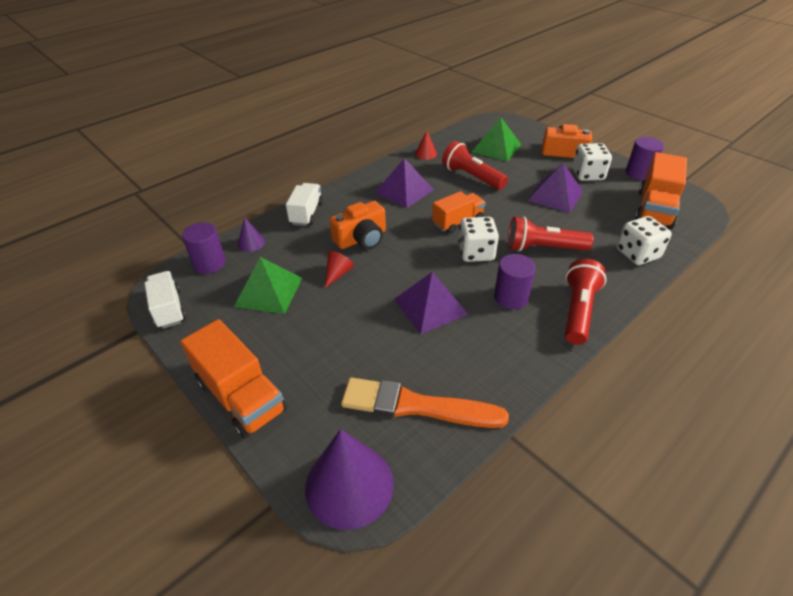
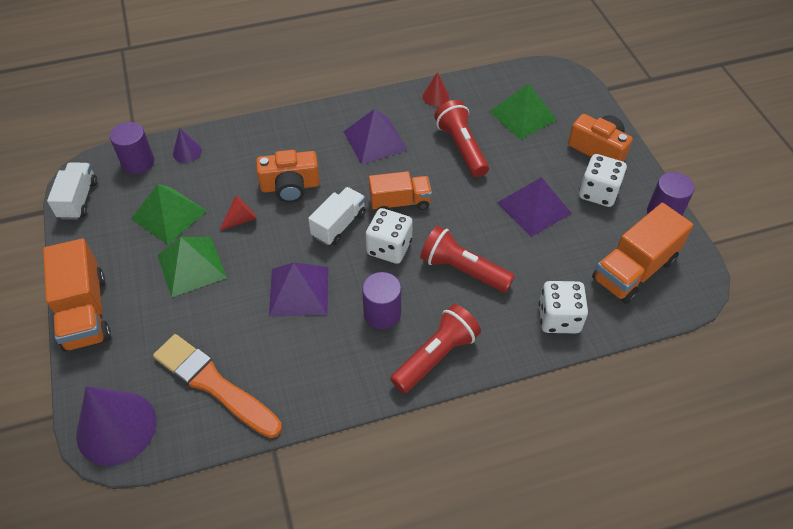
camera: 25 degrees right, 10 degrees up
(306, 214) = (259, 135): white truck -> white truck (339, 225)
(320, 322) = (191, 266): none -> green pyramid

